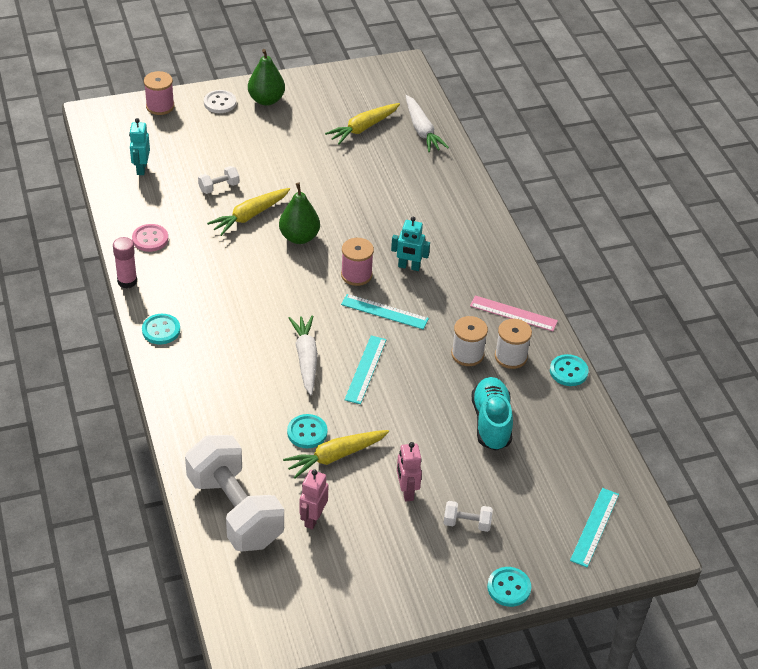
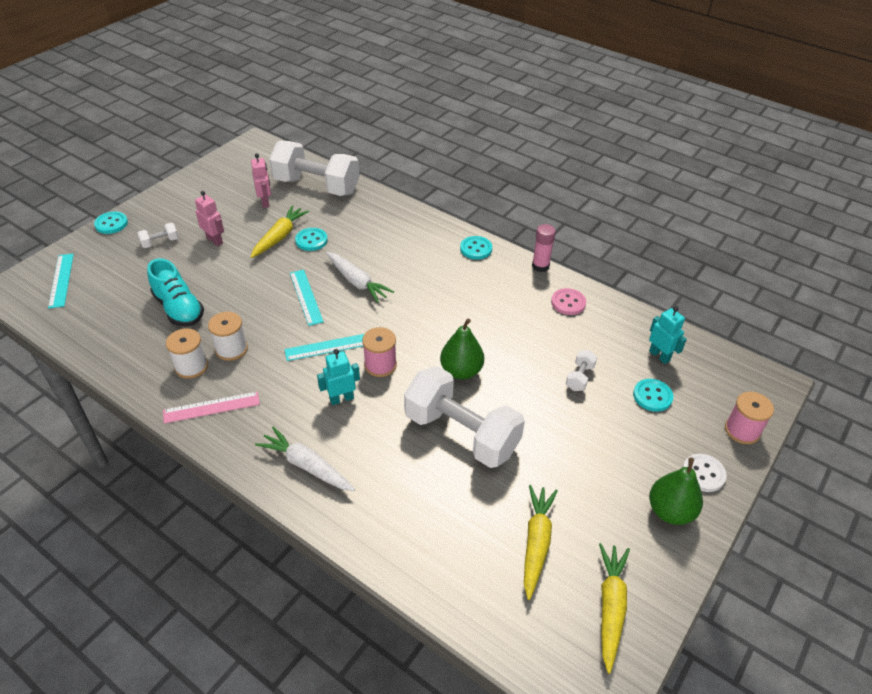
camera: 145 degrees right, 0 degrees up
(250, 216) = (522, 366): yellow carrot -> yellow carrot (610, 607)
(345, 200) = (461, 433): none -> white dumbbell
(422, 130) = (472, 588): white carrot -> white carrot (307, 466)
(568, 371) = (130, 380): turquoise button -> turquoise button (652, 396)

